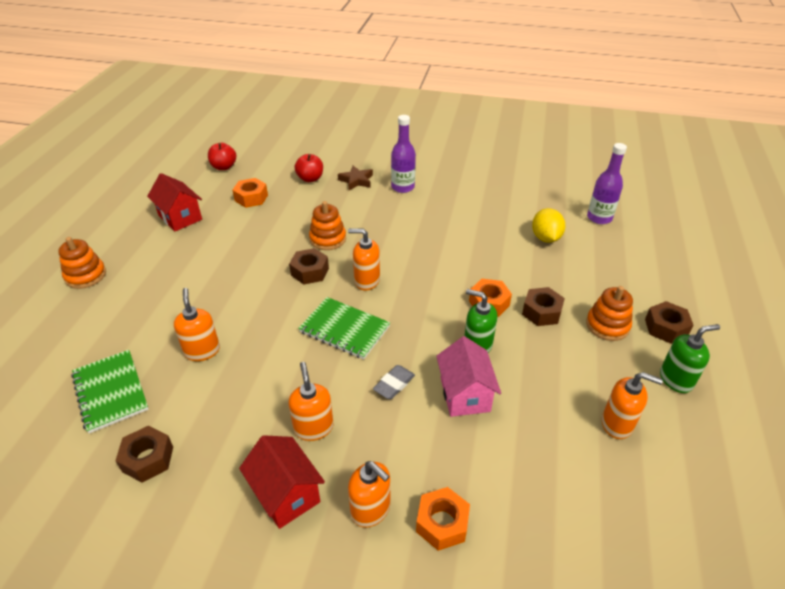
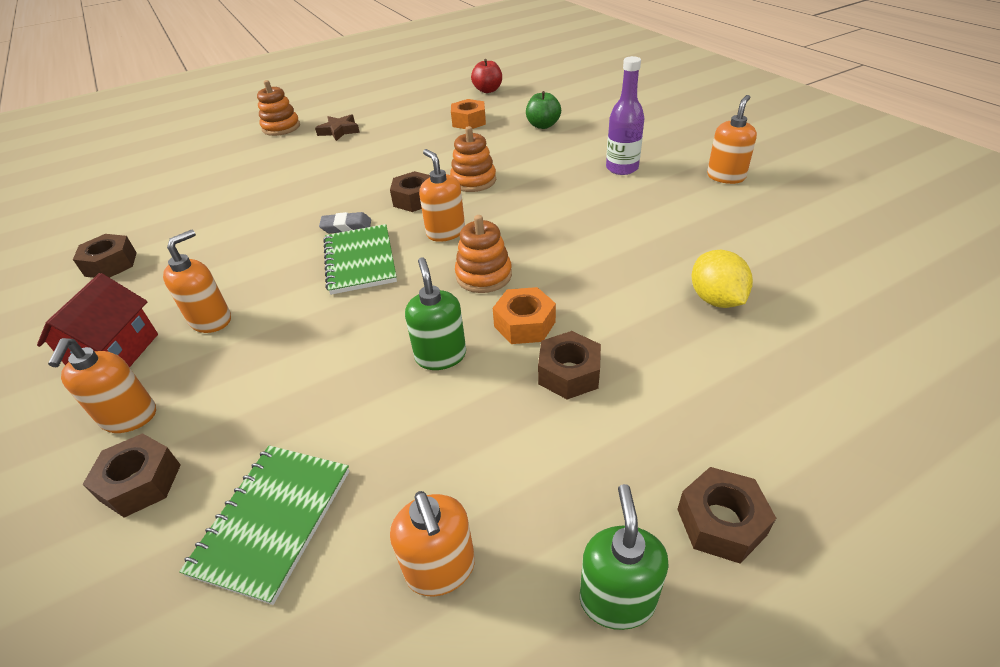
camera: 50 degrees right, 0 degrees up
(110, 392) = (169, 208): green notebook -> green notebook (273, 521)
(180, 217) = (396, 115): red house -> none
(202, 351) = (252, 214): orange soap dispenser -> orange soap dispenser (725, 177)
(310, 179) = (543, 125): red apple -> green apple
(356, 180) = (583, 143): brown star -> brown star (339, 131)
(394, 384) = (316, 333): grey eraser -> grey eraser (346, 226)
(442, 523) = (141, 482): orange nut -> brown nut
(465, 394) = (351, 390): pink house -> none
(545, 238) = (716, 299): yellow lemon -> yellow lemon turned 60 degrees counterclockwise
(599, 218) = (847, 320): purple bottle -> none
(607, 325) = (631, 450): orange stacking toy -> orange stacking toy (484, 275)
(676, 379) = (617, 599): green soap dispenser -> green soap dispenser turned 120 degrees counterclockwise

